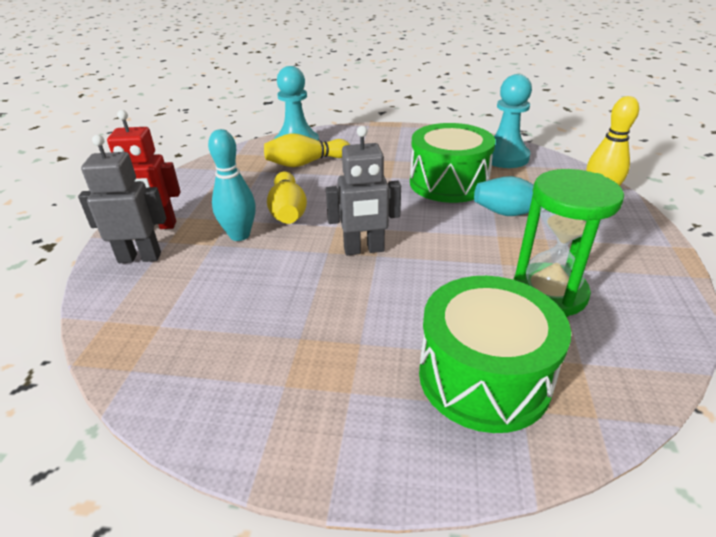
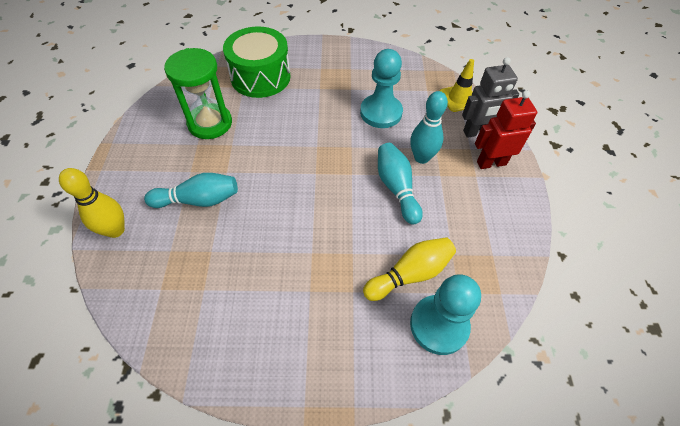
camera: 170 degrees right, 20 degrees up
(117, 306) = (459, 98): none -> yellow traffic cone
(288, 211) = (396, 188): yellow bowling pin -> turquoise bowling pin
(364, 250) = (326, 149): grey robot -> none
(448, 183) = (253, 244): green drum -> none
(504, 157) = (178, 307): turquoise pawn -> turquoise pawn (381, 112)

